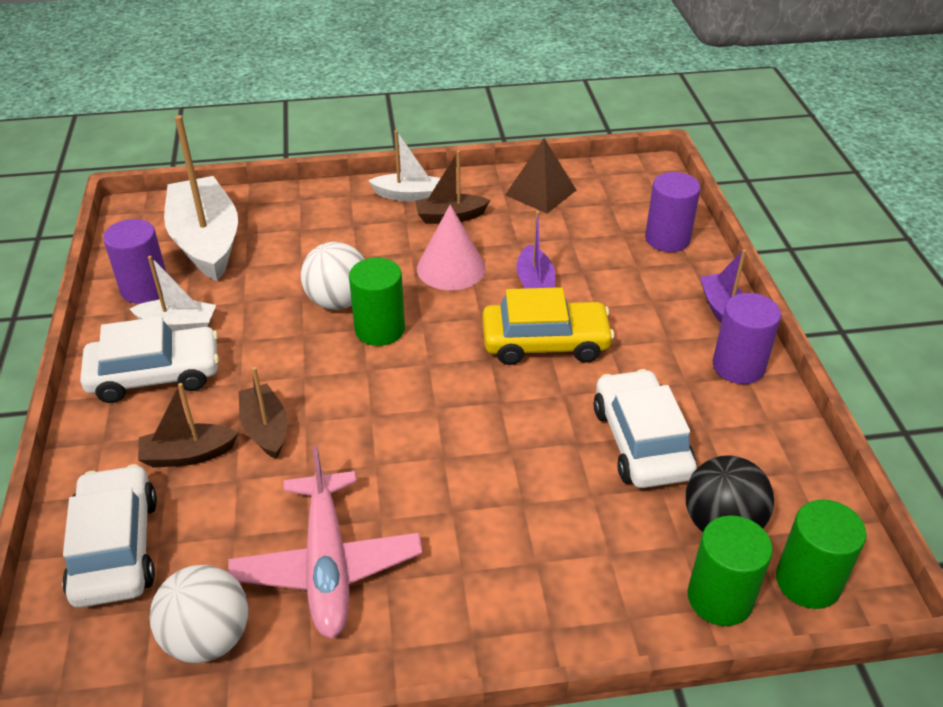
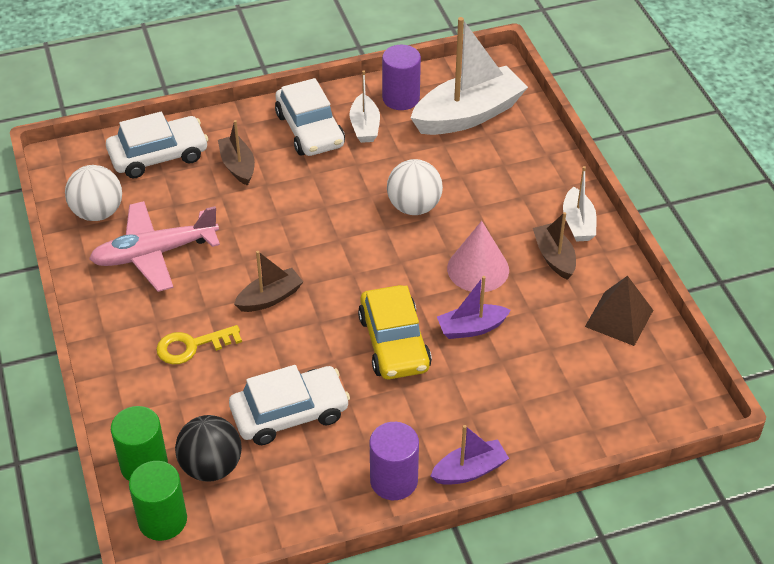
camera: 80 degrees right, 5 degrees up
(266, 429) = (267, 198): brown boat -> brown boat (270, 298)
(380, 329) = (386, 237): green cylinder -> none
(517, 531) = (192, 346): none -> yellow key
(667, 239) = (573, 424): purple cylinder -> none

